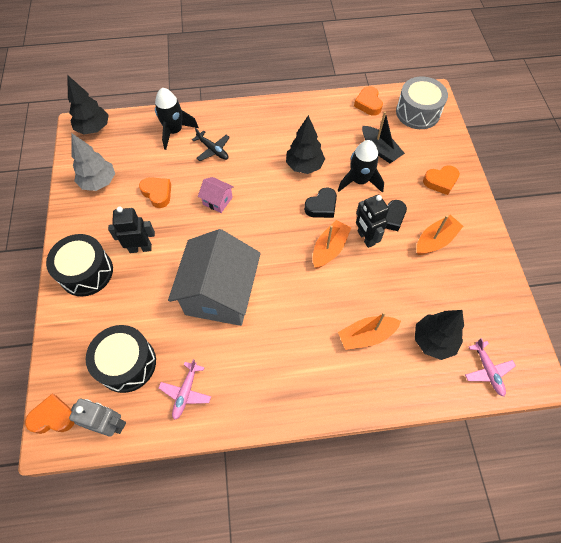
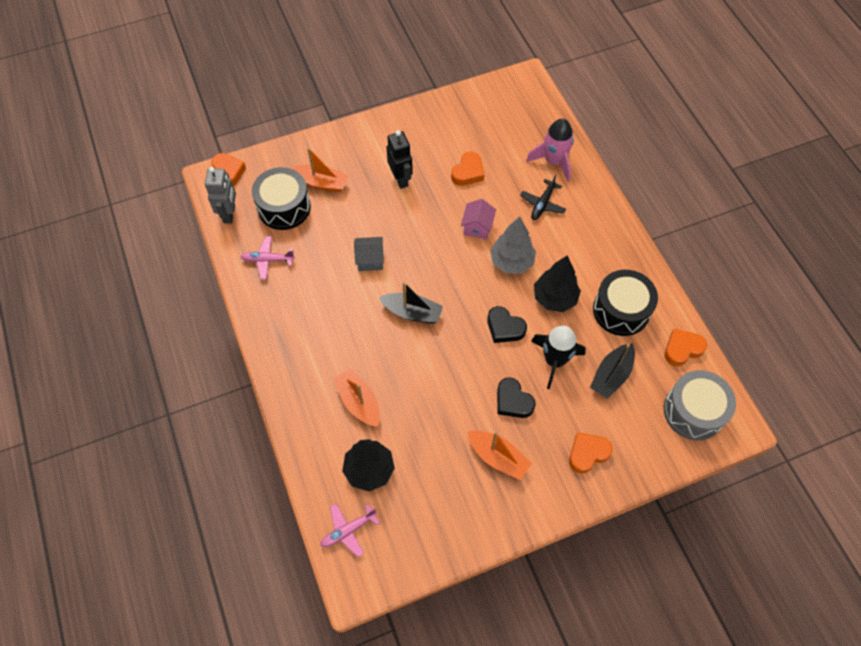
camera: 75 degrees right, 0 degrees up
(86, 272) = (363, 146): black drum -> black drum (621, 310)
(94, 128) = (529, 92): black tree -> none
(99, 182) = (464, 120): grey tree -> grey tree (511, 262)
(174, 131) = (553, 161): black rocket -> pink rocket
(220, 294) = (370, 260): grey house -> grey house, size x0.42
(287, 271) = (412, 312): none -> black boat
(329, 248) = (452, 347): orange boat -> orange boat (321, 183)
(365, 238) = (477, 381): black robot -> none
(440, 181) = (587, 453): orange heart -> orange heart turned 90 degrees clockwise

